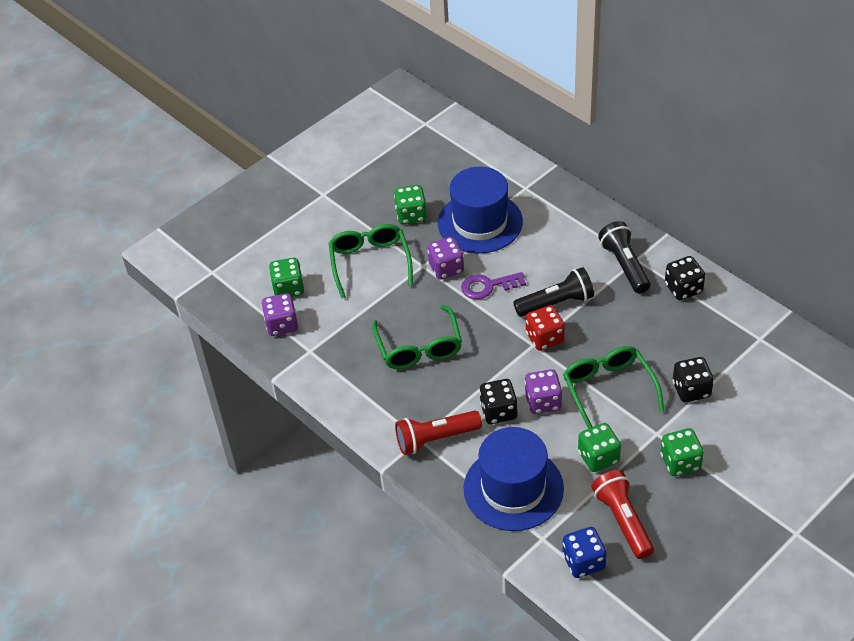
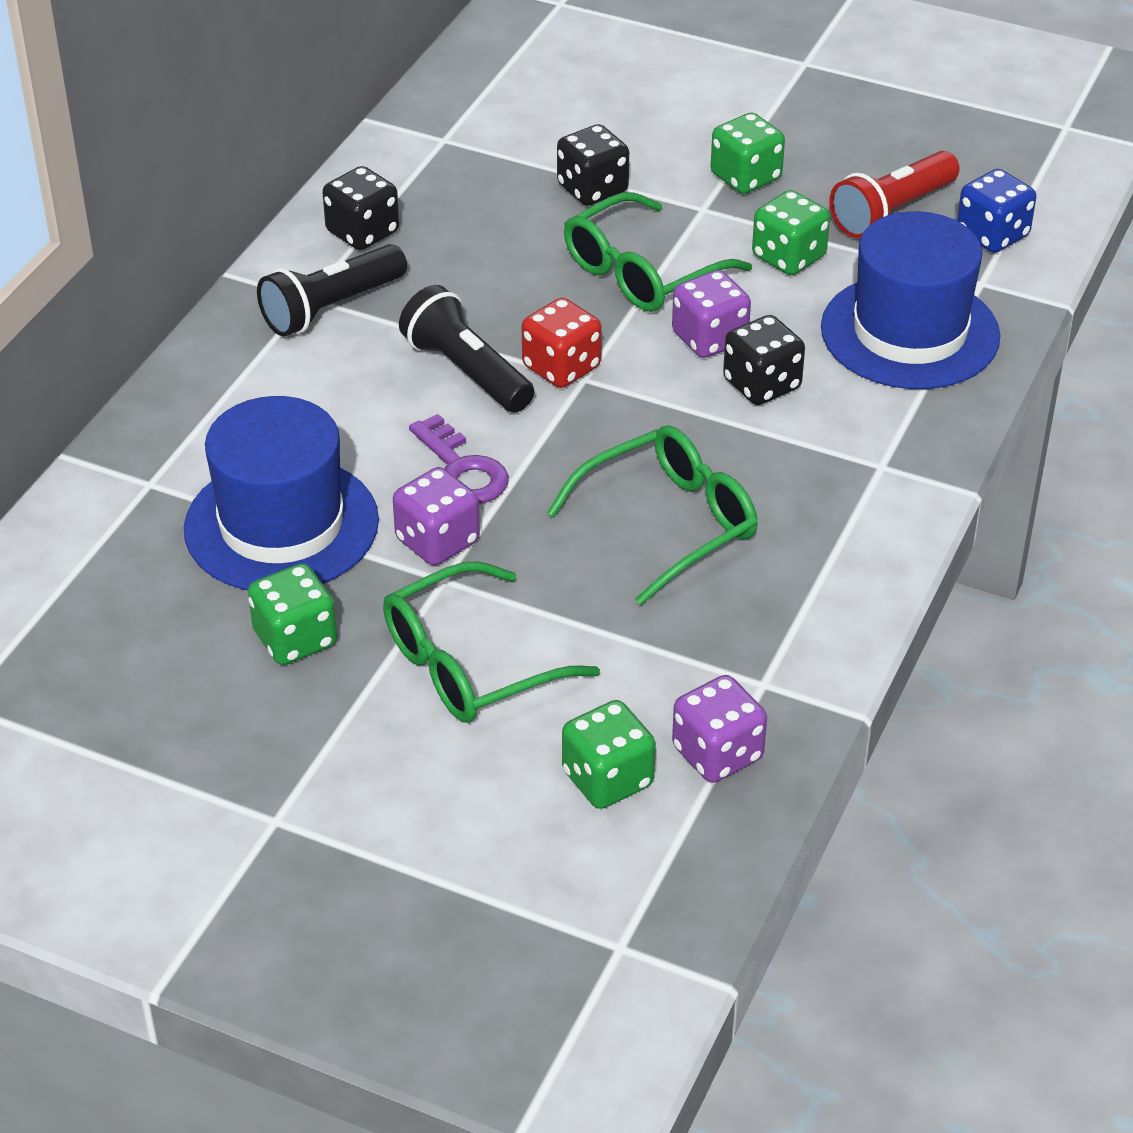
camera: 115 degrees left, 5 degrees down
(435, 439) = (869, 445): red flashlight -> none

